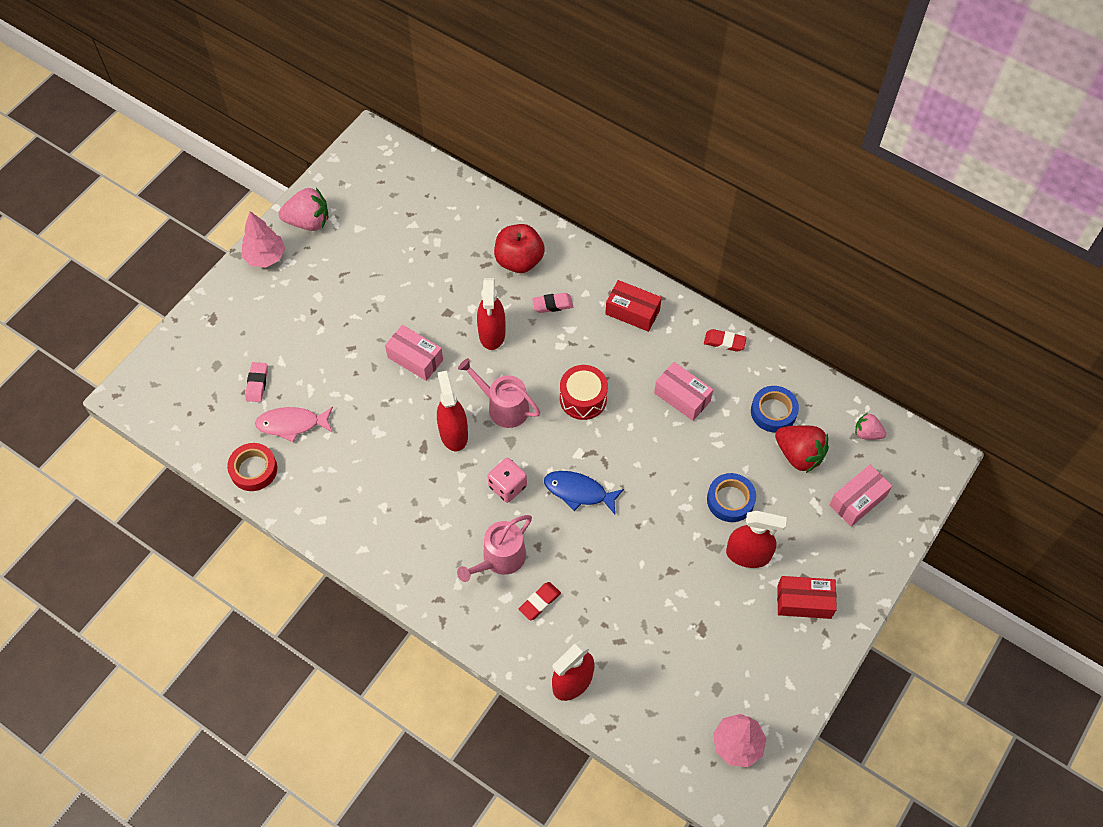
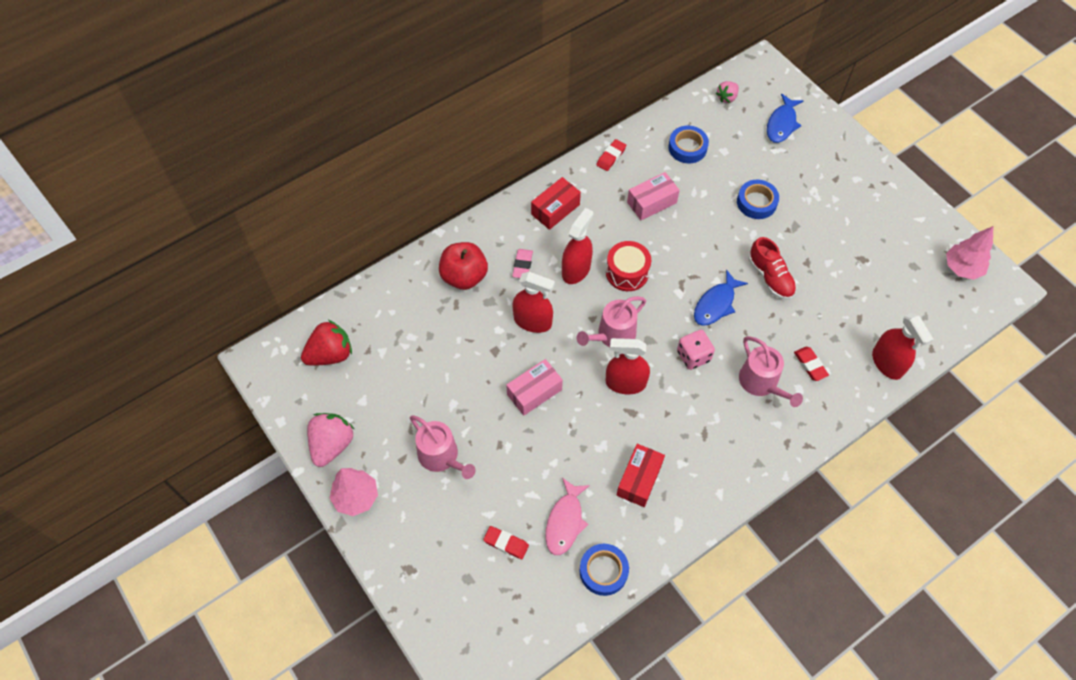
camera: 70 degrees left, 0 degrees up
(253, 469) = (603, 571): red tape -> blue tape
(257, 384) = (506, 543): pink eraser -> red eraser
(324, 306) = (441, 456): none -> pink watering can
(635, 537) = (770, 277): none -> red shoe
(748, 554) = (807, 207): red spray bottle -> red spray bottle (576, 270)
(799, 455) = (731, 145): red strawberry -> red strawberry (330, 354)
(804, 601) = (856, 186): red box -> red box (639, 479)
(857, 500) = (782, 124): pink box -> blue fish

